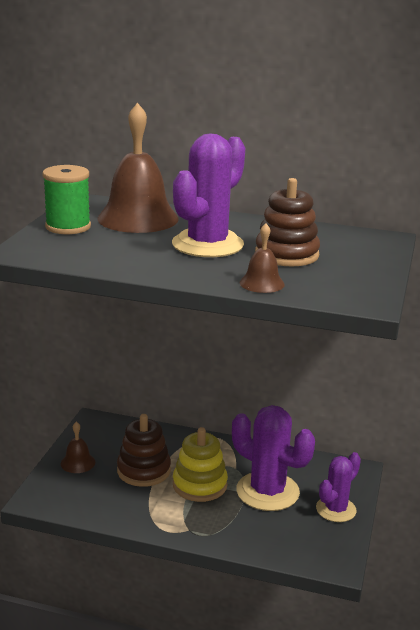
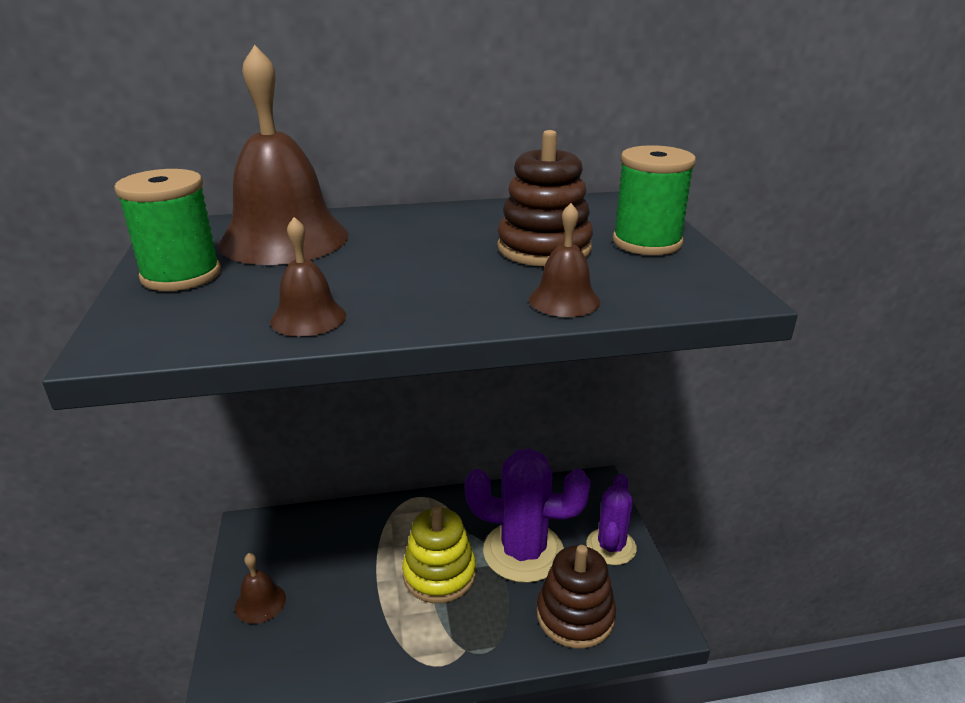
camera: 25 degrees left, 5 degrees up
(114, 261) = (308, 318): none -> brown bell
(143, 470) = (357, 580): brown stacking toy -> brown stacking toy (575, 615)
(207, 244) = (424, 257): purple cactus -> none
(359, 265) = (647, 242): none -> green spool

